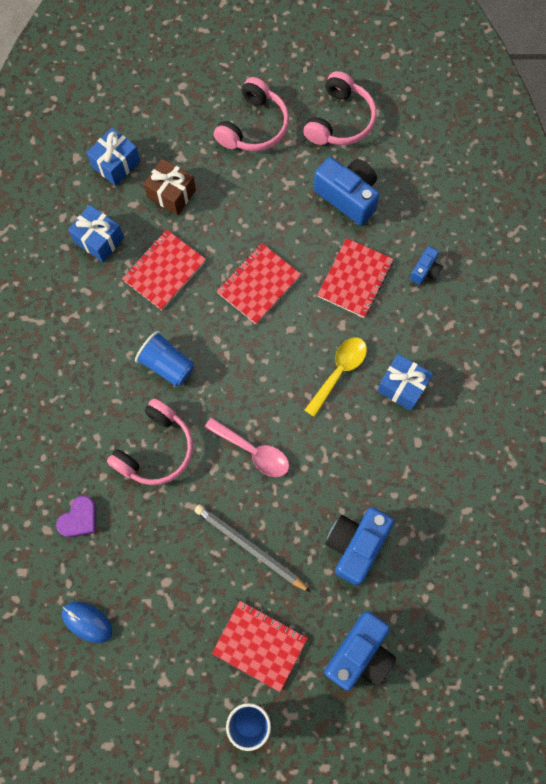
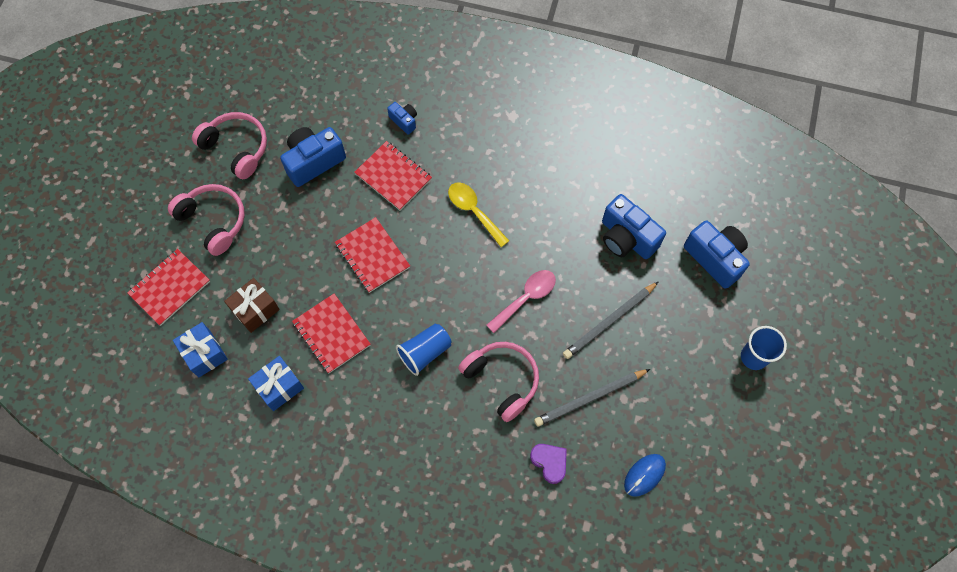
camera: 75 degrees left, 5 degrees down
(157, 545) = (590, 398): none -> grey pencil
(259, 645) = (693, 334): red notebook -> red notebook (170, 288)
(402, 386) = (501, 166): blue gift -> none

